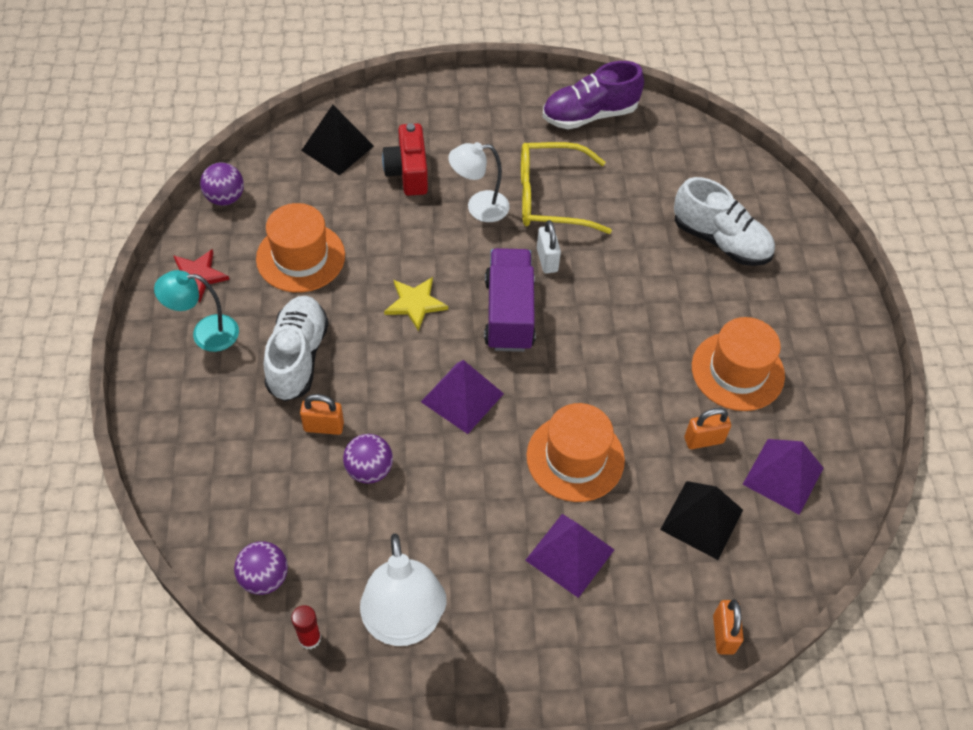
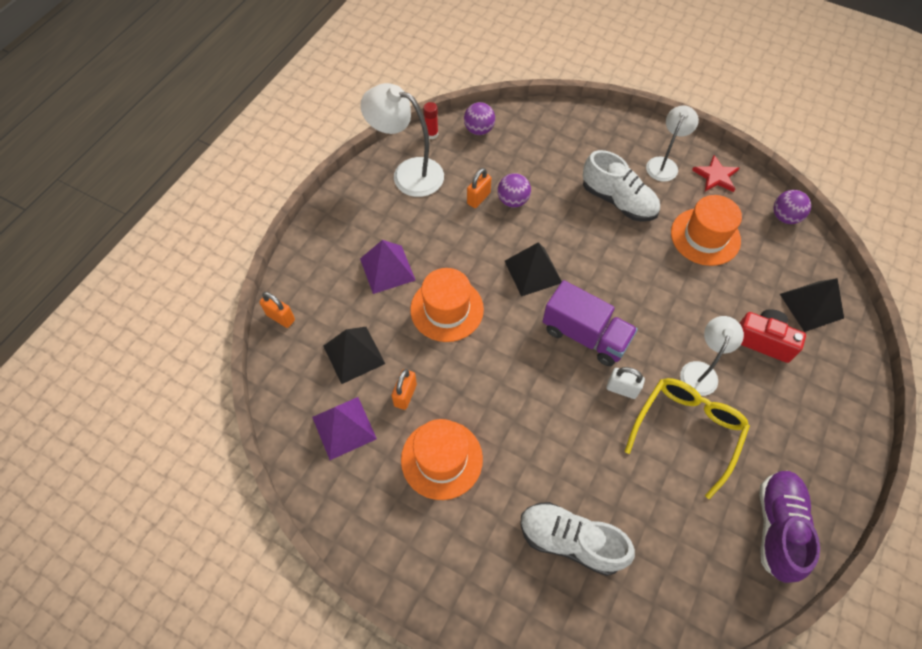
camera: 125 degrees right, 5 degrees up
(205, 333) = (664, 164): turquoise lamp -> white lamp
(323, 427) = (557, 192): orange padlock -> orange padlock (478, 198)
(415, 303) = (627, 283): yellow star -> none
(462, 397) = (533, 271): purple pyramid -> black pyramid
(720, 241) = (570, 541): white shoe -> white shoe turned 45 degrees clockwise

